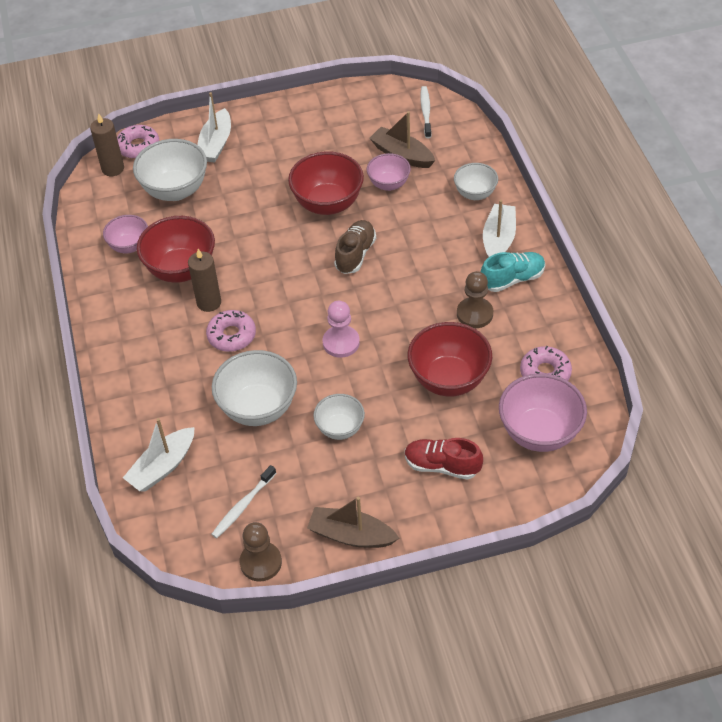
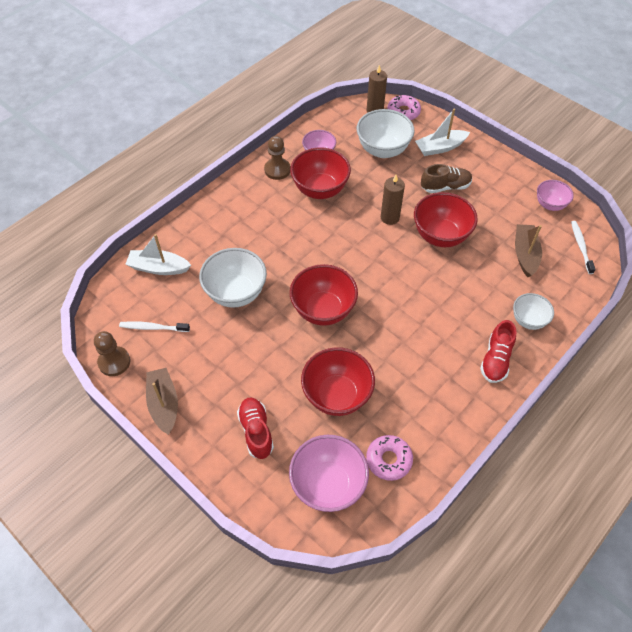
camera: 55 degrees right, 5 degrees up
(209, 302) = (304, 218): brown candle -> brown candle (390, 217)
(232, 335) = (285, 246): pink donut -> none
(340, 428) = (249, 349): white bowl -> none
(341, 342) = (323, 310): pink pawn -> red bowl
(355, 254) = (408, 276): brown shoe -> brown shoe (445, 187)
(389, 184) = (490, 261): pink bowl -> pink bowl (550, 205)
(426, 112) = (581, 246): white toothbrush -> white toothbrush turned 60 degrees counterclockwise
(474, 314) = (410, 381): brown pawn -> brown pawn (277, 170)
(498, 240) = (496, 360): white boat -> red shoe
(512, 279) = (464, 389): turquoise shoe -> none

